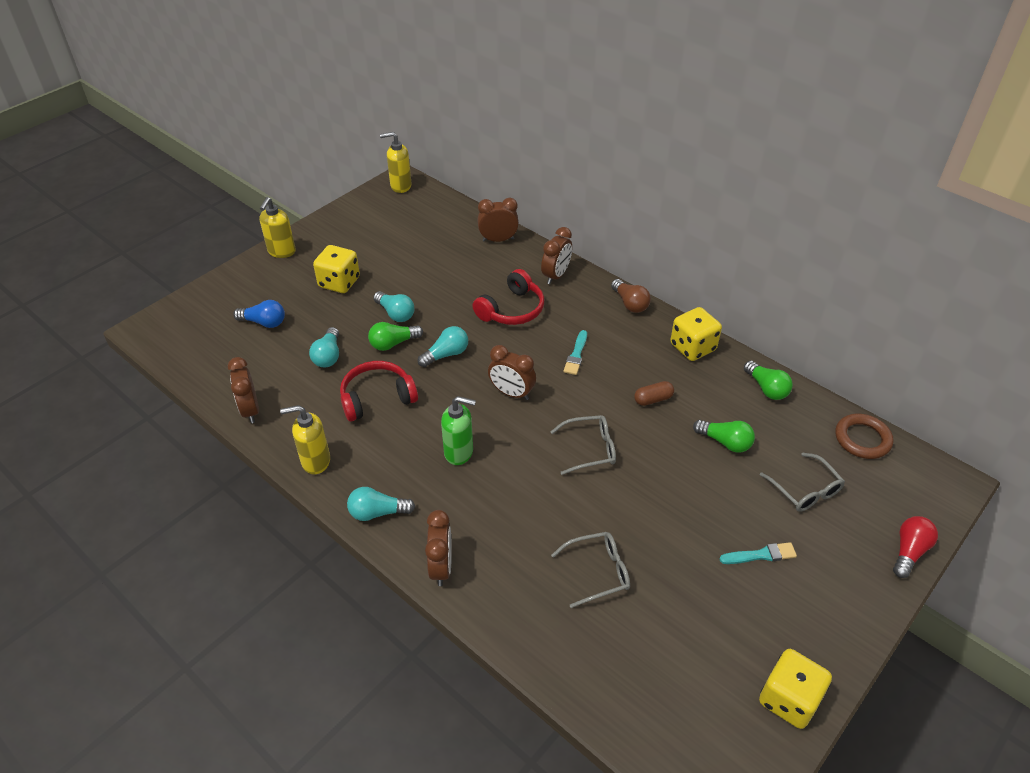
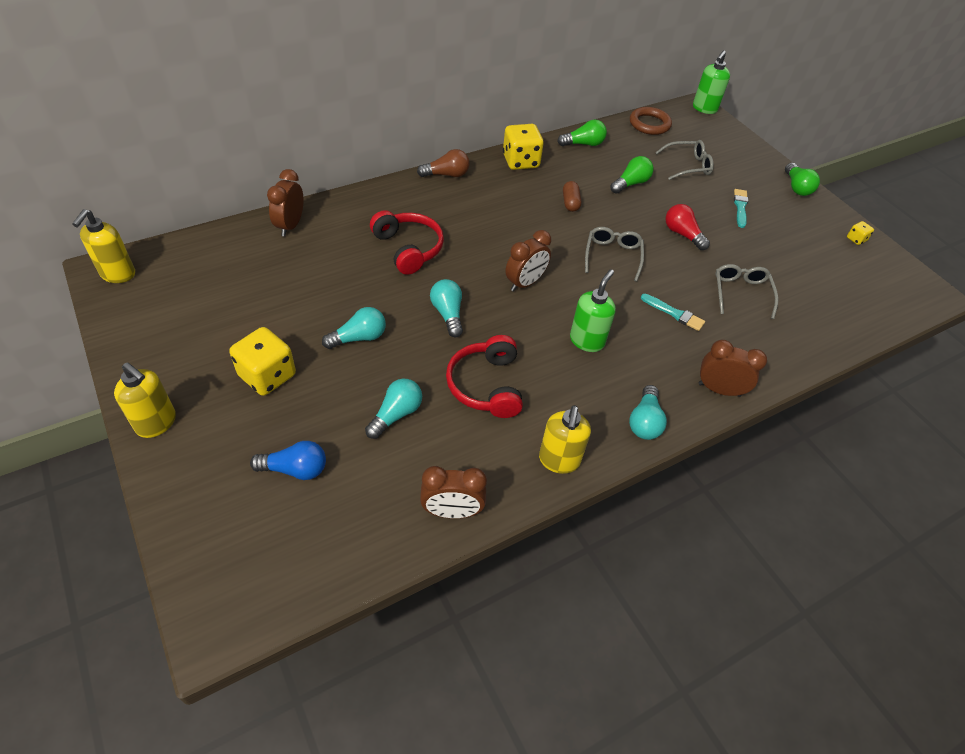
camera: 75 degrees left, 5 degrees up
(264, 322) = (295, 469): blue light bulb -> blue light bulb turned 60 degrees clockwise
(328, 356) = (396, 414): turquoise light bulb -> turquoise light bulb turned 75 degrees counterclockwise
(393, 343) = (407, 351): green light bulb -> green light bulb (796, 187)
(556, 275) = (377, 205): brown clock -> none
(576, 355) = (495, 227): turquoise brush -> turquoise brush (674, 313)
(789, 699) = (856, 239): yellow dice -> yellow dice, size x0.46
(909, 551) = (749, 146): red light bulb -> red light bulb (682, 234)
(955, 490) = (704, 108): none -> green soap dispenser

